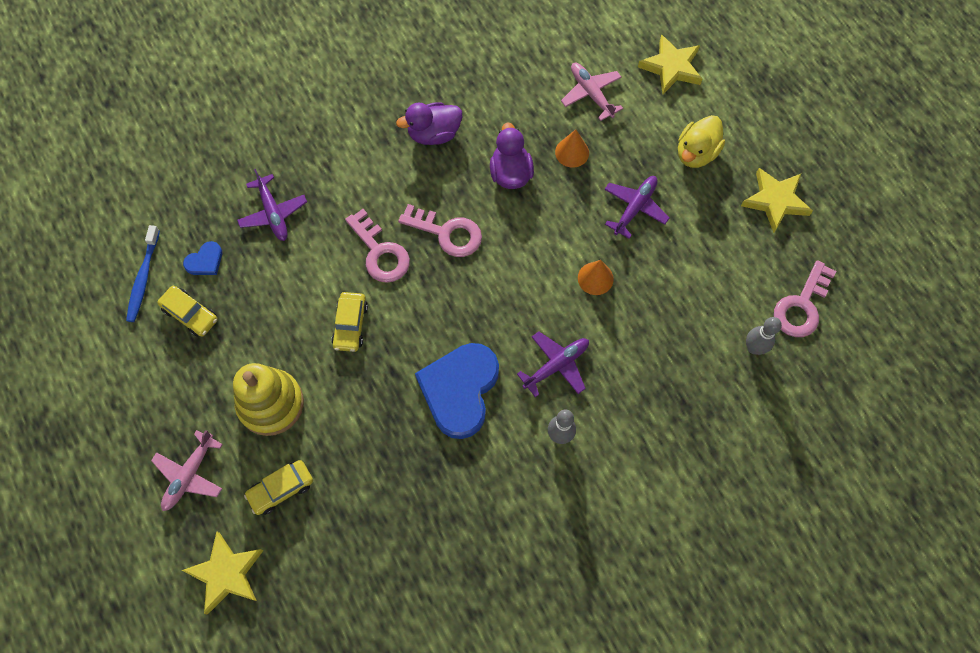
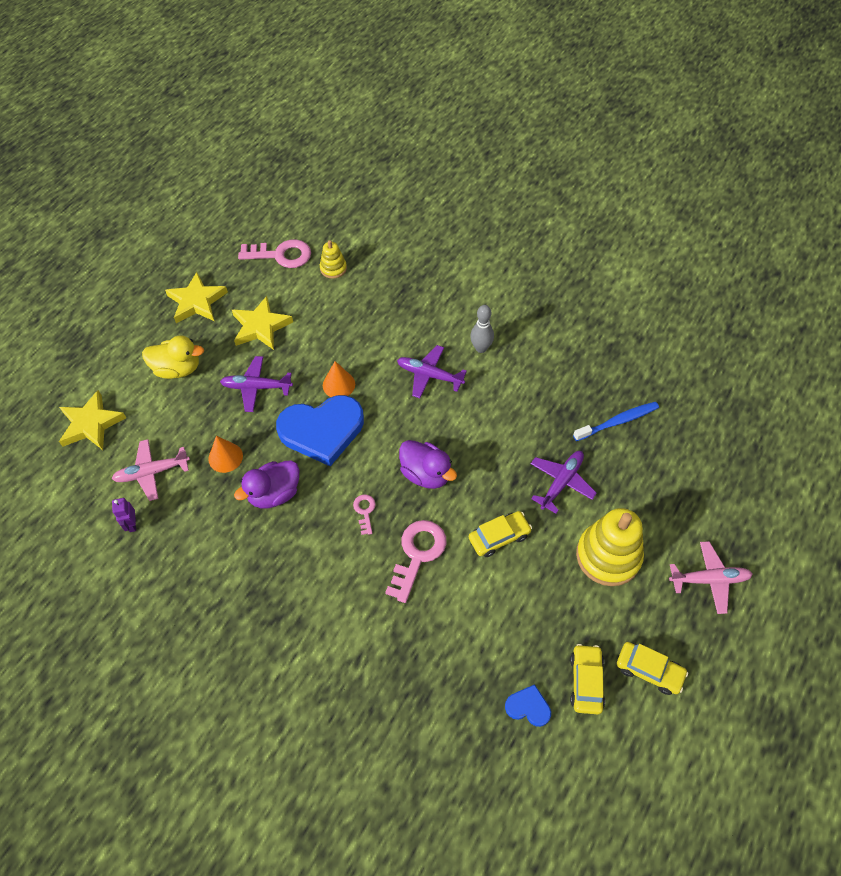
camera: 120 degrees left, 10 degrees down
(143, 278) = (585, 756): blue toothbrush -> blue toothbrush (617, 421)
(226, 573) = (749, 502): yellow star -> yellow star (260, 326)
(273, 213) = (438, 676): purple plane -> purple plane (561, 482)
(281, 489) = (663, 504): yellow car -> yellow car (649, 670)
(434, 134) = (267, 581): purple duck -> purple duck (426, 474)
(447, 233) = (365, 511): pink key -> pink key, size x0.51
(460, 390) = (495, 427): blue heart -> blue heart (322, 430)
(549, 63) = (132, 524): none -> purple robot
(591, 94) = (152, 472): pink plane -> pink plane turned 45 degrees clockwise
(753, 348) = (333, 268): grey bowling pin -> yellow stacking toy

